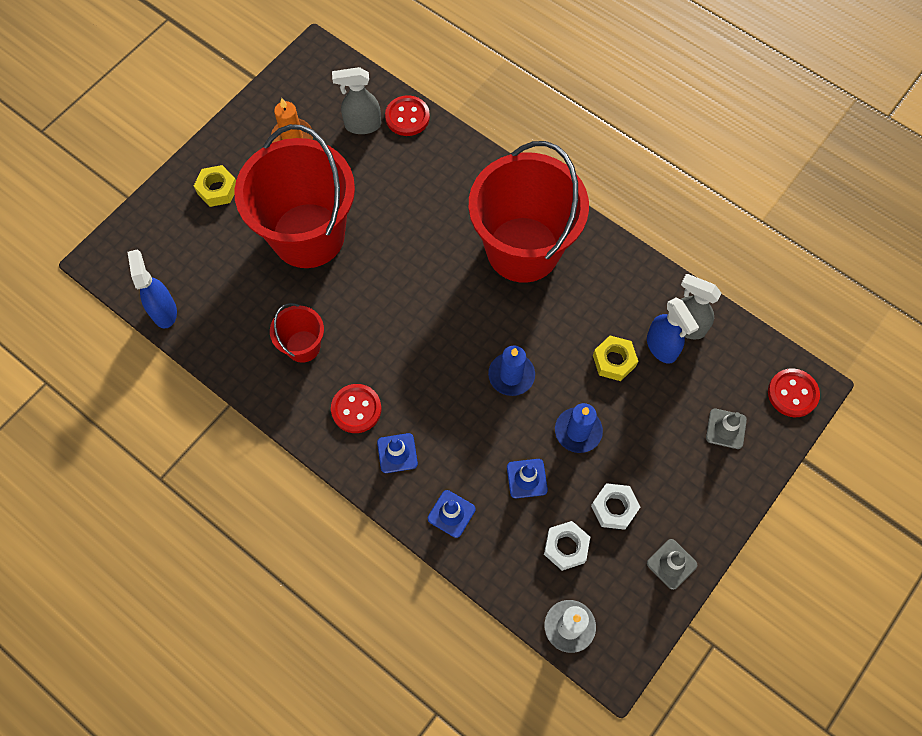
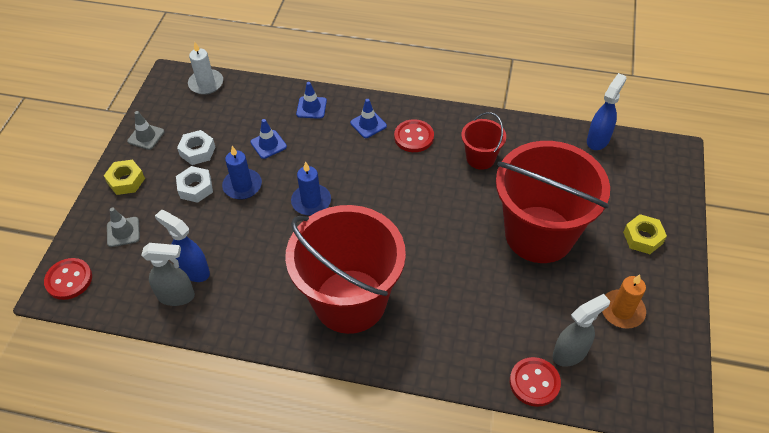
camera: 155 degrees right, 15 degrees down
(164, 311) = (598, 140): blue spray bottle -> blue spray bottle turned 105 degrees counterclockwise
(566, 547) = (224, 119): white nut -> white nut (195, 188)
(614, 361) = (232, 244): yellow nut -> yellow nut (126, 181)

